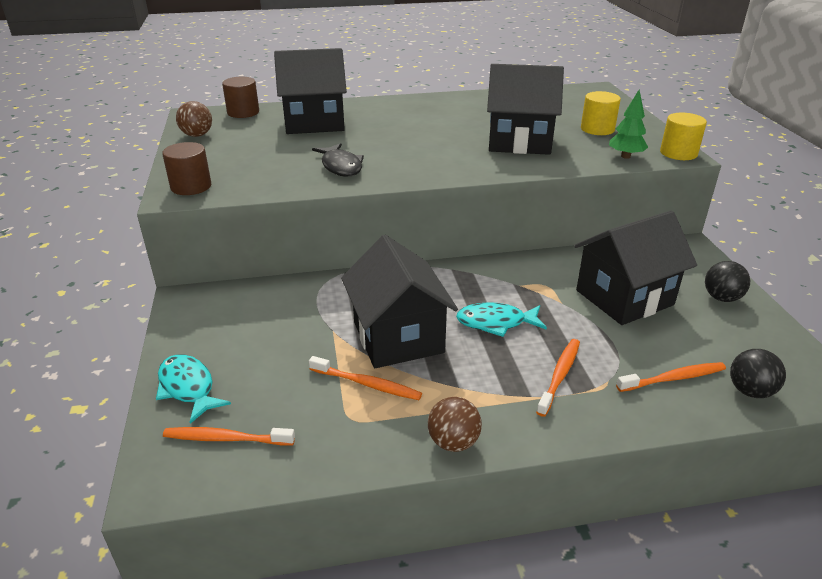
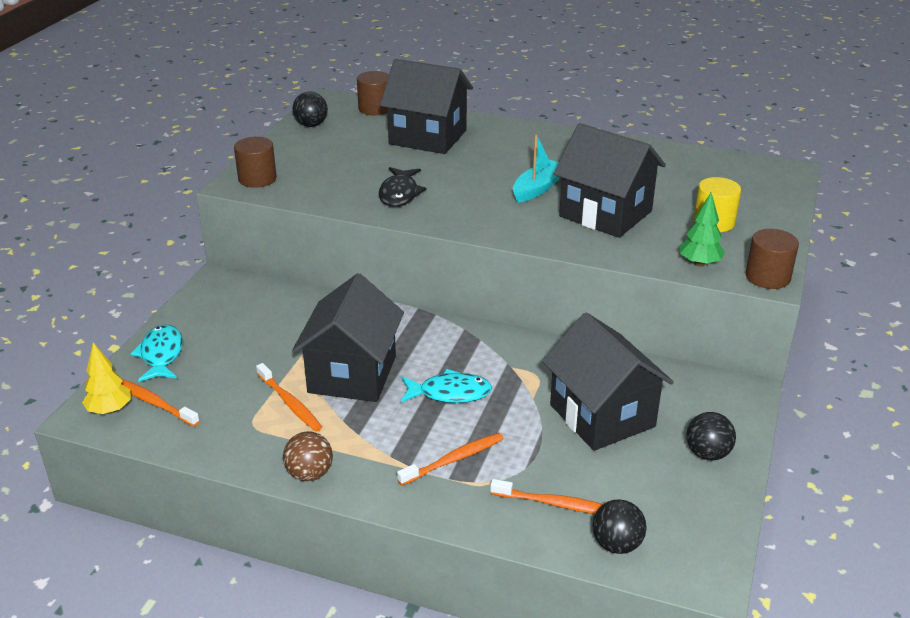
camera: 30 degrees right, 0 degrees up
(179, 467) = (110, 410): none -> yellow tree
(197, 135) = (311, 125): brown ball -> black ball
(448, 137) = (538, 188): none -> turquoise boat
(496, 323) = (450, 393): turquoise fish -> turquoise fish turned 150 degrees clockwise
(624, 297) = (602, 415): black house -> black house turned 60 degrees clockwise
(678, 153) = (767, 277): yellow cylinder -> brown cylinder

